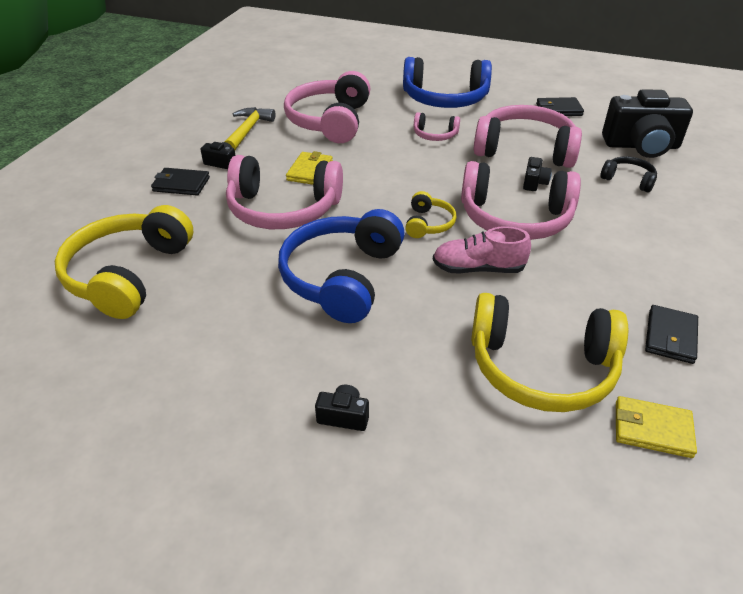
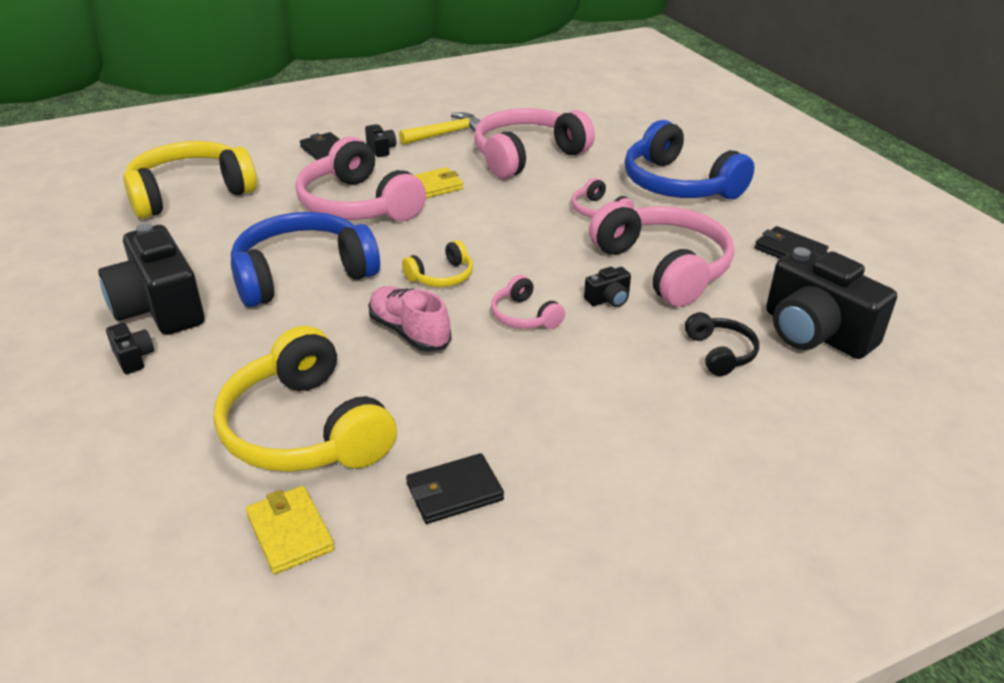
camera: 45 degrees right, 5 degrees down
(287, 369) = (159, 308): none -> black camera
(515, 218) = (524, 316): pink headphones -> pink headphones, size x0.48

